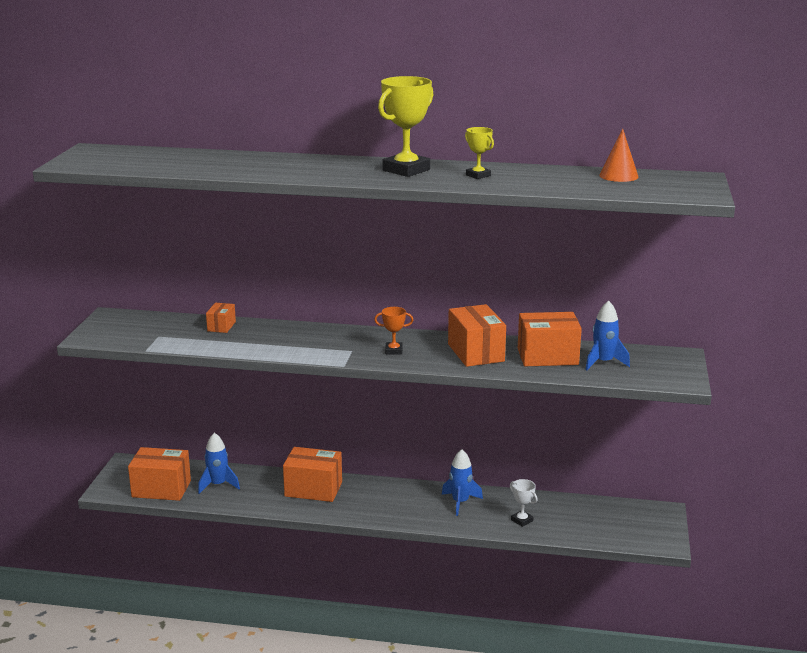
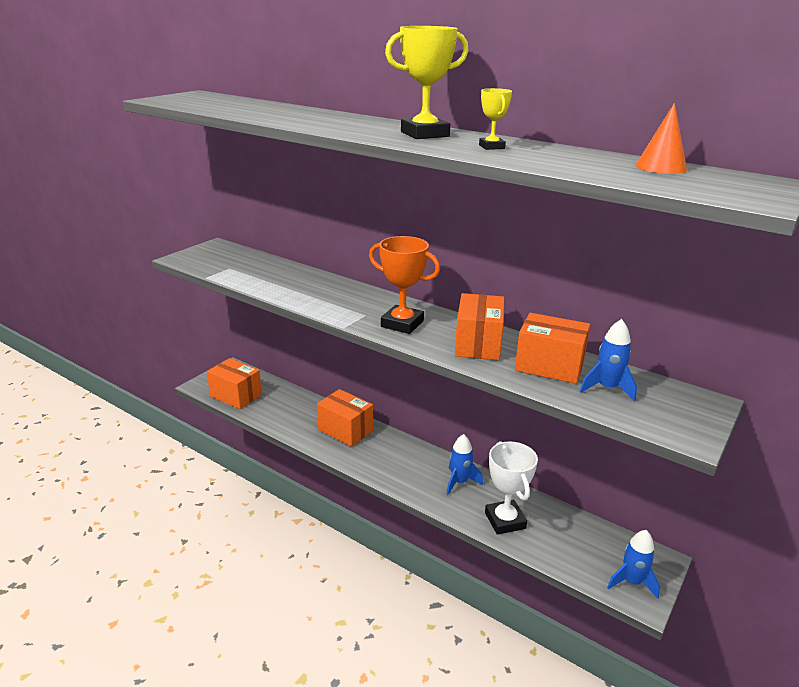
camera: 25 degrees right, 5 degrees up
(218, 485) = (278, 404): blue rocket -> blue rocket (631, 582)
(221, 326) = (284, 270): orange box -> none
(394, 351) = (402, 324): orange trophy -> orange trophy, size x1.94
(522, 520) = (505, 520): white trophy -> white trophy, size x1.94

